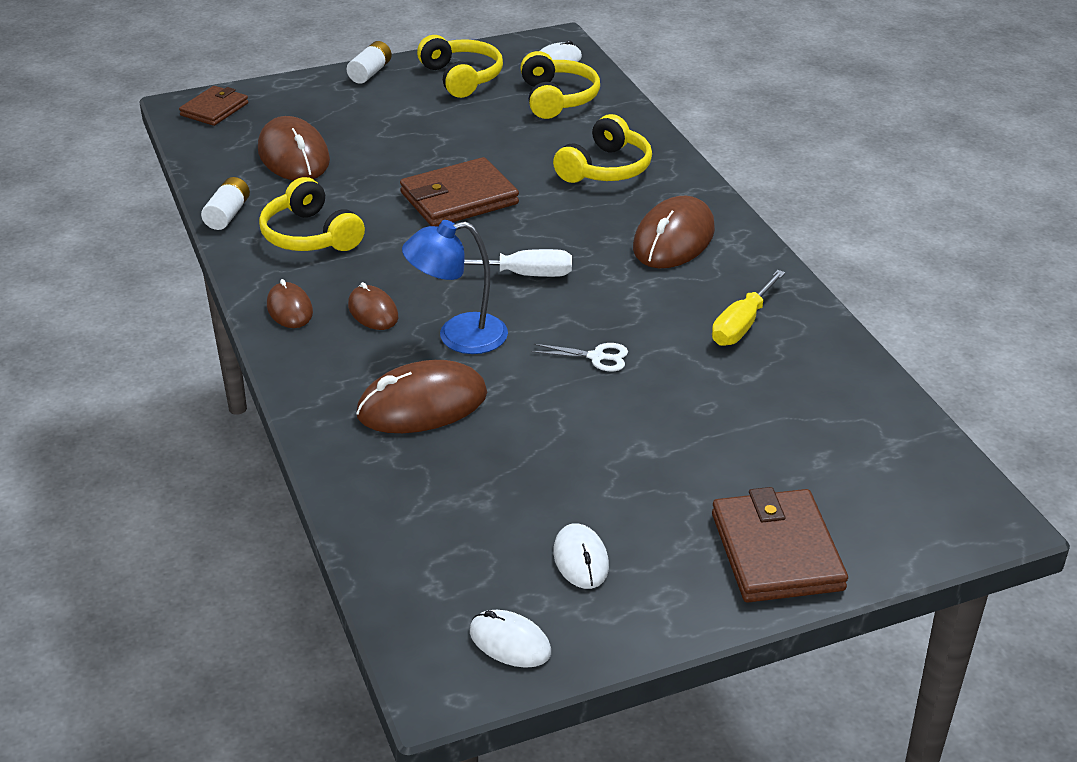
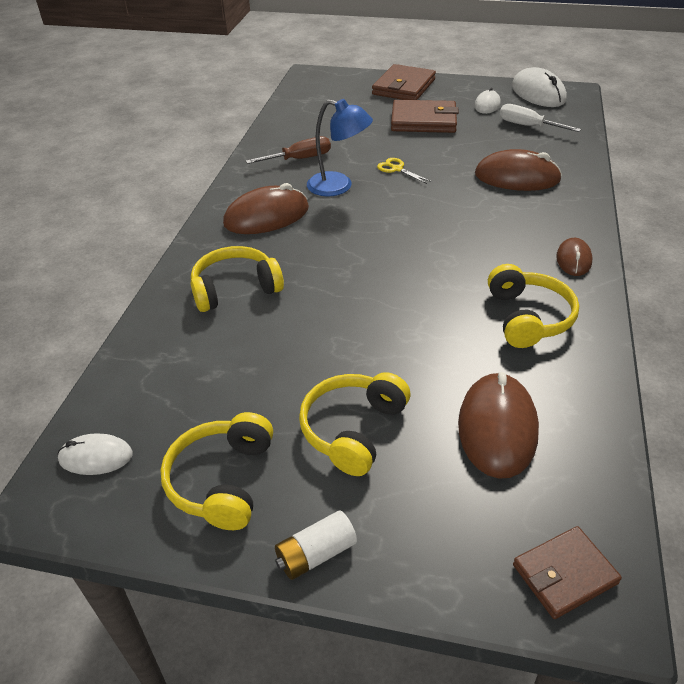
camera: 145 degrees left, 5 degrees up
(227, 214) = (597, 371): white battery -> none
(373, 311) = (513, 237): brown mouse -> none
(458, 336) = (467, 204): blue lamp -> blue lamp (338, 186)
(459, 198) = (378, 306): brown wallet -> brown wallet (423, 121)
(510, 642) = (538, 93): white mouse -> white mouse, size x1.77
(523, 275) = (390, 227): white screwdriver -> white screwdriver (528, 126)
(557, 99) = (170, 391): yellow headphones -> yellow headphones (353, 429)
(597, 357) = (397, 169): white scissors -> yellow scissors
(742, 325) = (299, 159): yellow screwdriver -> brown screwdriver

